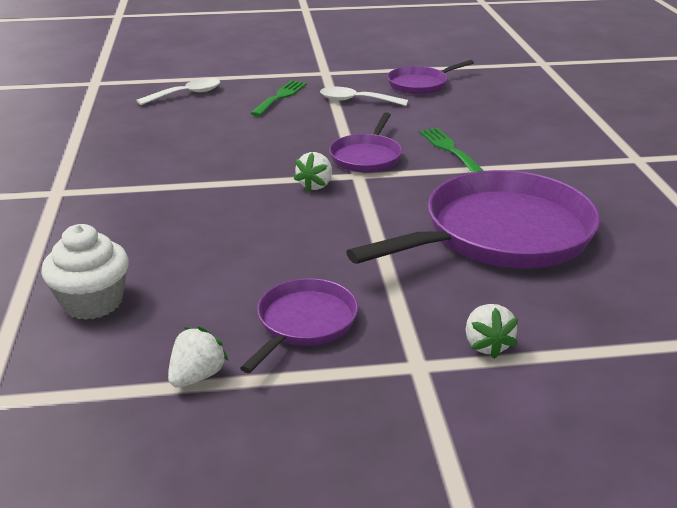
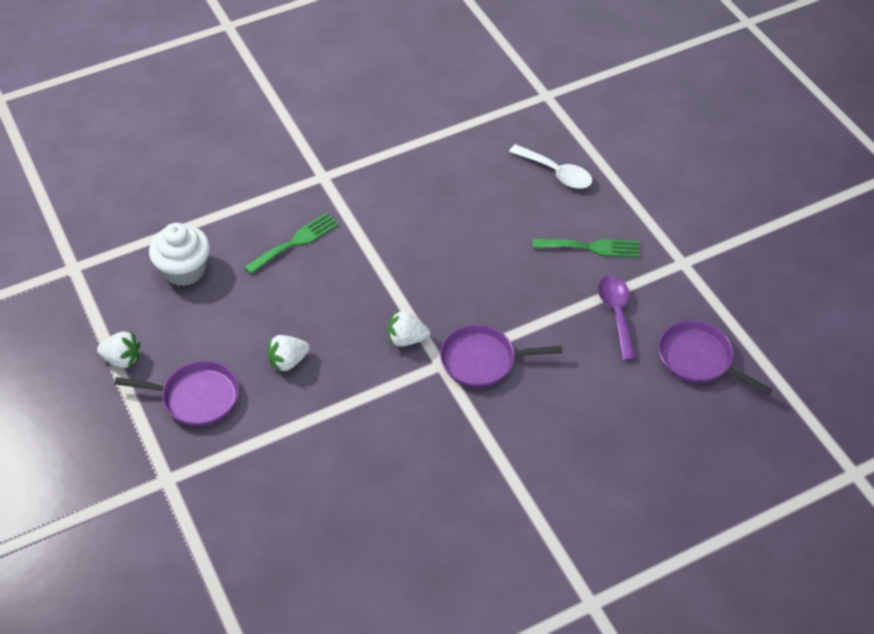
camera: 70 degrees right, 20 degrees up
(357, 101) = (617, 314): white spoon -> purple spoon
(449, 149) = (532, 424): green fork -> green fork (295, 242)
(486, 345) = (203, 517): white strawberry -> white strawberry (288, 361)
(500, 234) = (372, 499): purple pan -> none

